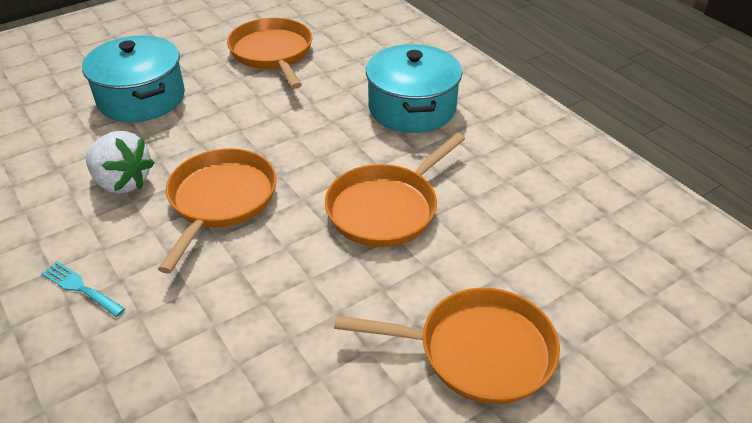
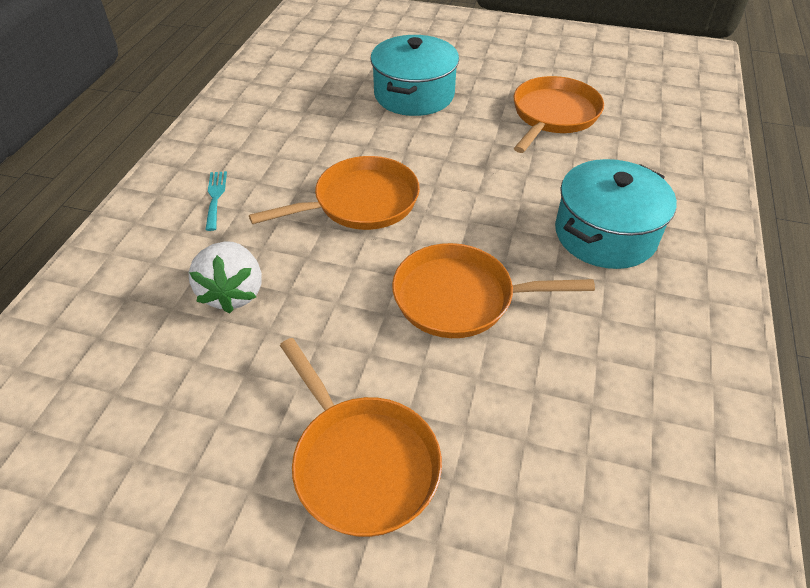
camera: 50 degrees right, 5 degrees up
(122, 182) = (324, 146): white strawberry -> white strawberry (233, 293)

